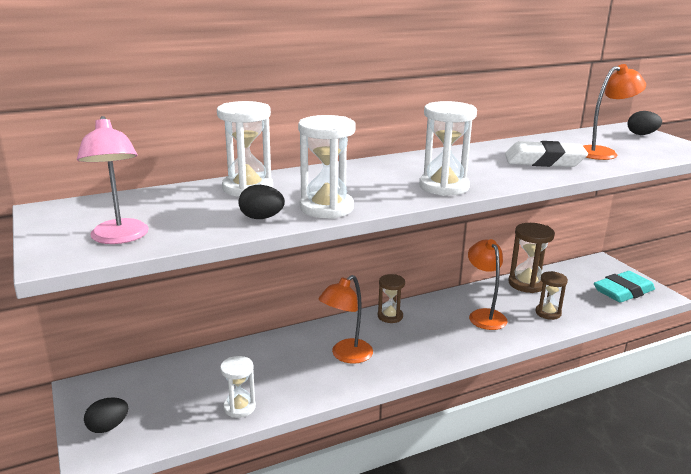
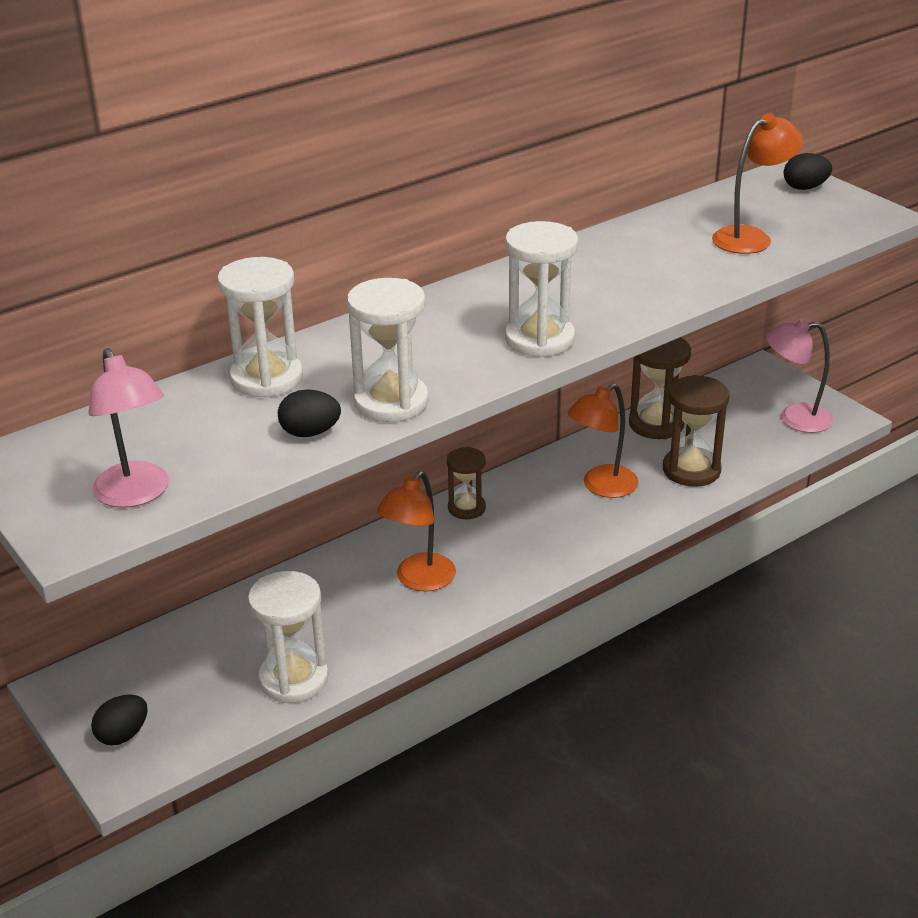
camera: 10 degrees left, 10 degrees up
(239, 407) = (293, 679): white hourglass -> white hourglass, size x1.57
(484, 315) = (601, 487): orange lamp -> orange lamp turned 105 degrees counterclockwise
(544, 161) = (670, 266): white eraser -> none
(548, 313) = (691, 470): brown hourglass -> brown hourglass, size x1.57
(623, 291) = (794, 418): turquoise eraser -> pink lamp

